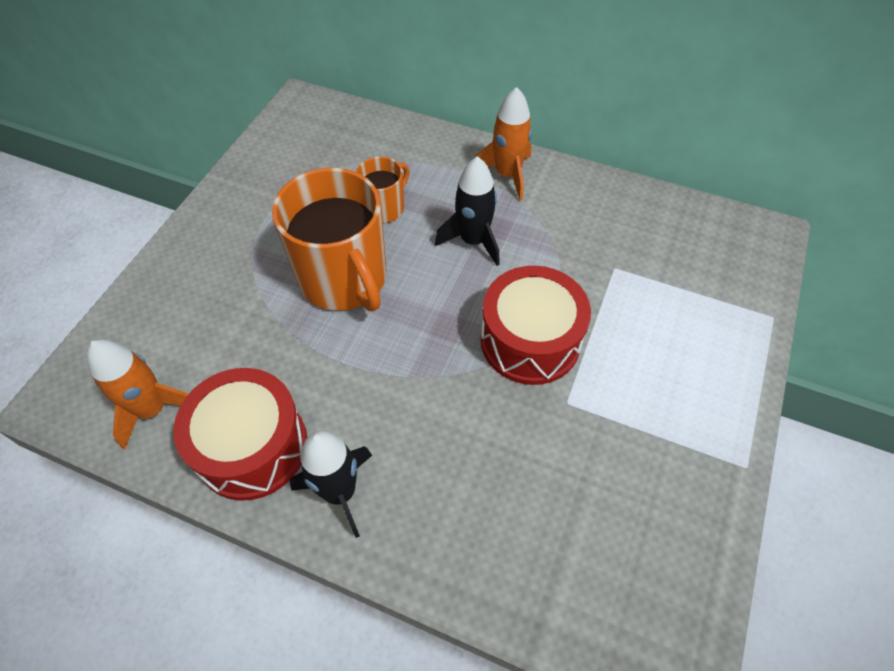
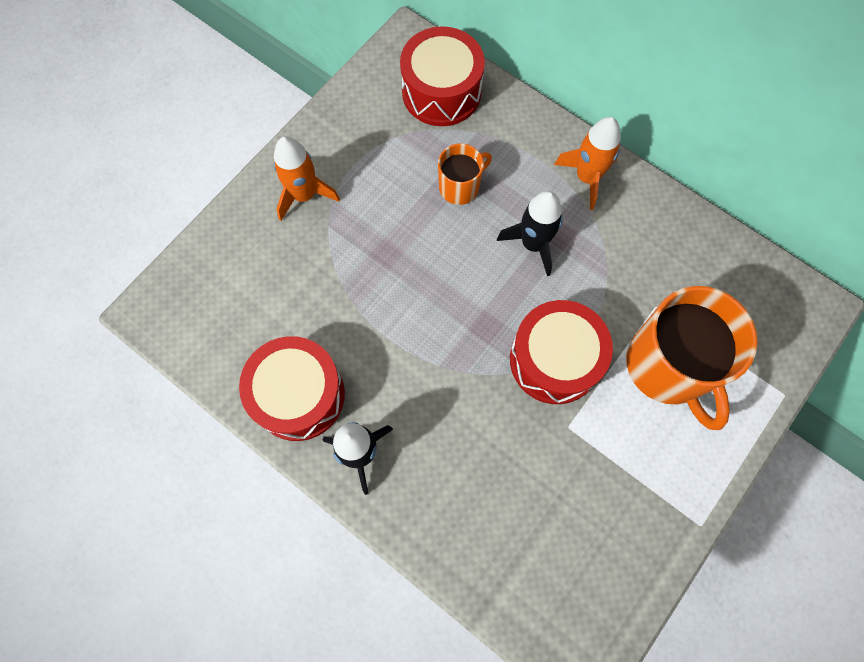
camera: 15 degrees right, 15 degrees up
(152, 409) = (225, 340): orange rocket -> orange rocket (304, 195)
(344, 135) = (441, 92): none -> red drum
(344, 279) = (406, 255): orange mug -> orange mug (668, 366)

